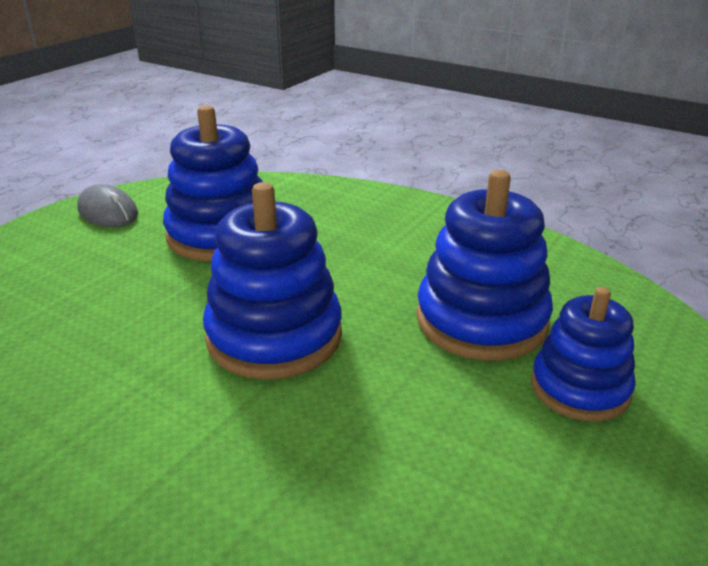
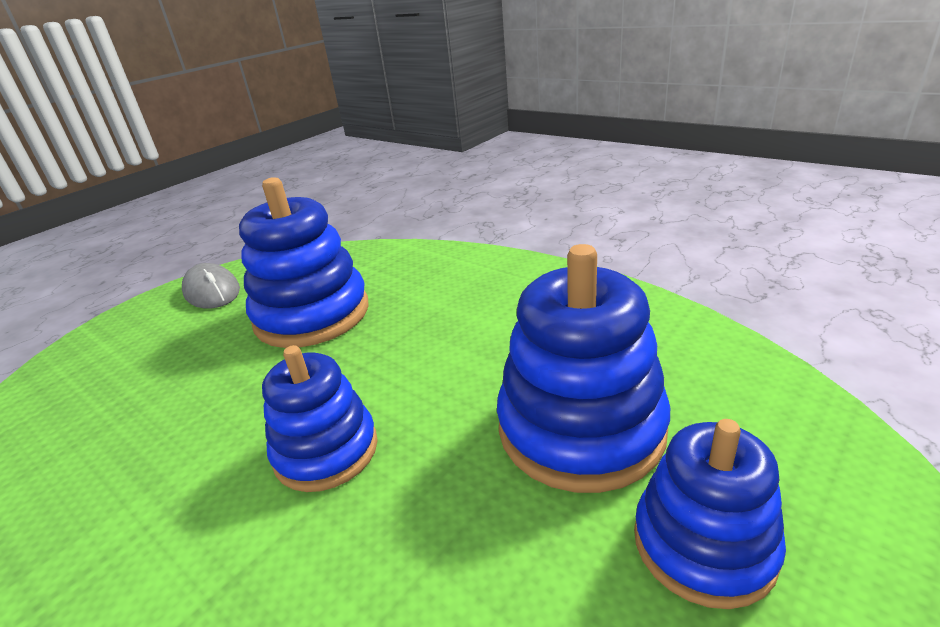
camera: 10 degrees right, 0 degrees up
(274, 336) = (326, 451): blue stacking toy -> blue stacking toy, size x0.65

